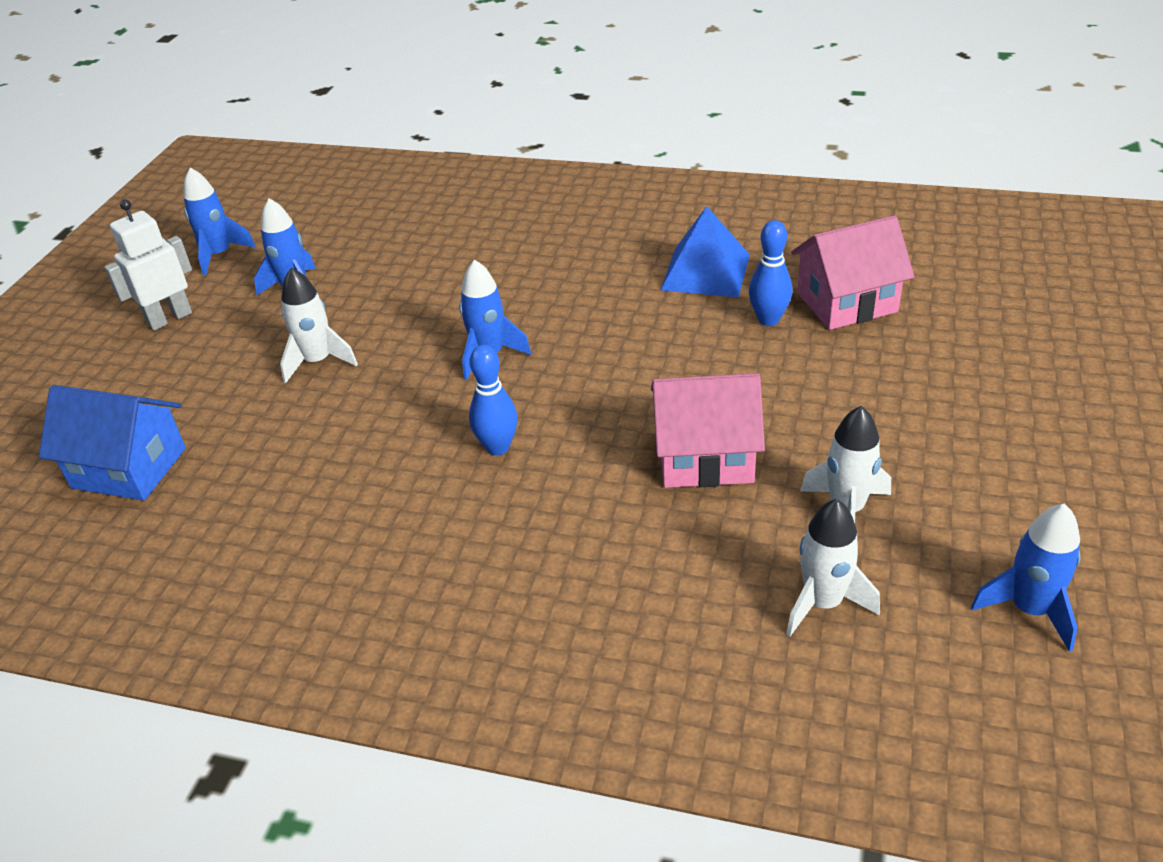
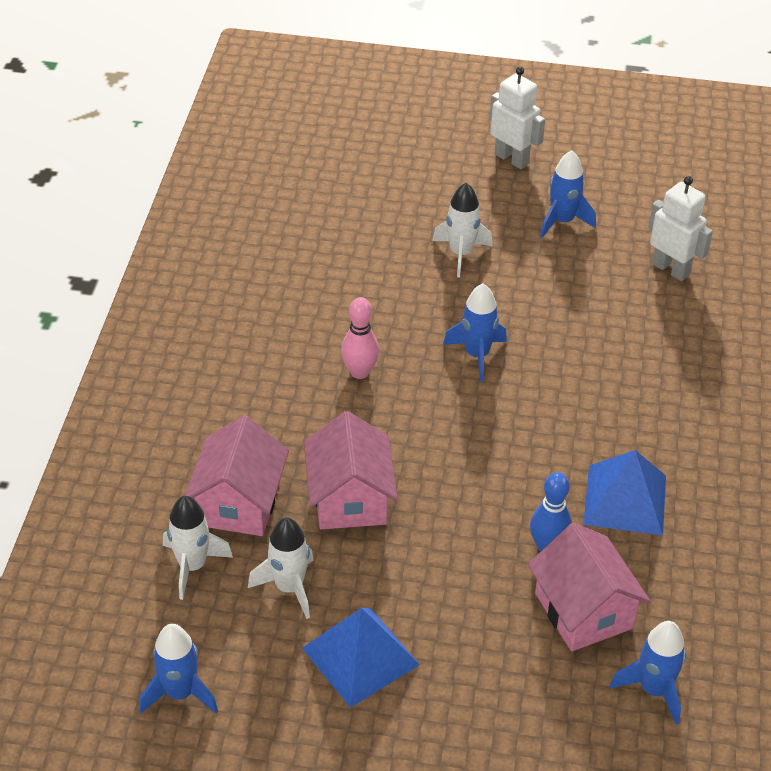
camera: 80 degrees right, 5 degrees up
(129, 468) = (333, 182): blue house -> none
(219, 255) = (608, 166): blue rocket -> blue rocket (653, 689)
(396, 228) = (671, 269): none -> white robot
(497, 447) = (359, 372): blue bowling pin -> pink bowling pin
(713, 558) = (239, 503): none -> pink house
(935, 451) = (360, 656): none -> blue pyramid

